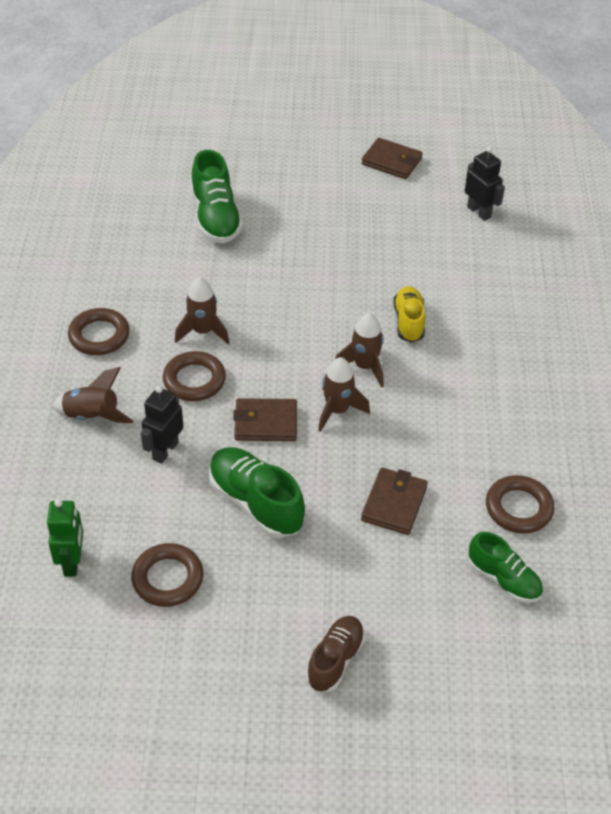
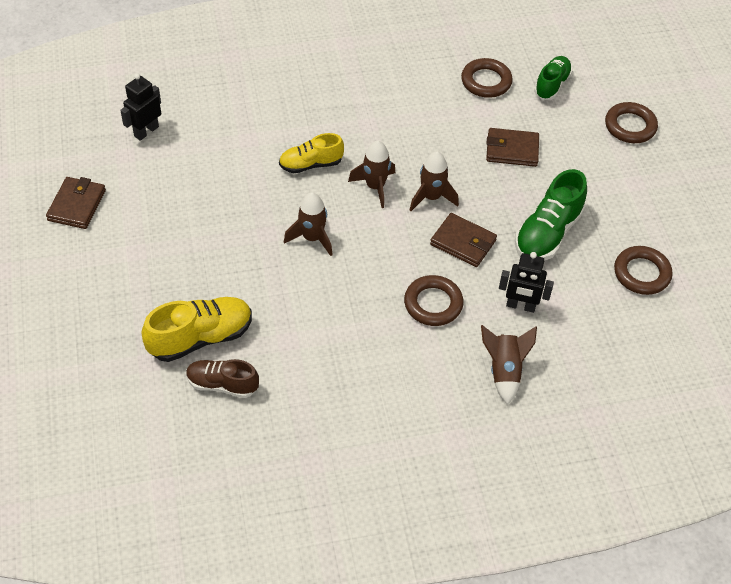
camera: 105 degrees left, 5 degrees up
(72, 562) = (657, 340): green robot -> none
(99, 336) = (402, 395): brown ring -> brown ring (630, 126)
(203, 331) = (370, 311): brown rocket -> brown rocket (312, 238)
(216, 218) = (200, 338): green shoe -> yellow shoe
(266, 423) = (463, 242): brown wallet -> brown wallet turned 45 degrees counterclockwise
(335, 660) = (658, 164): brown shoe -> brown shoe (222, 384)

